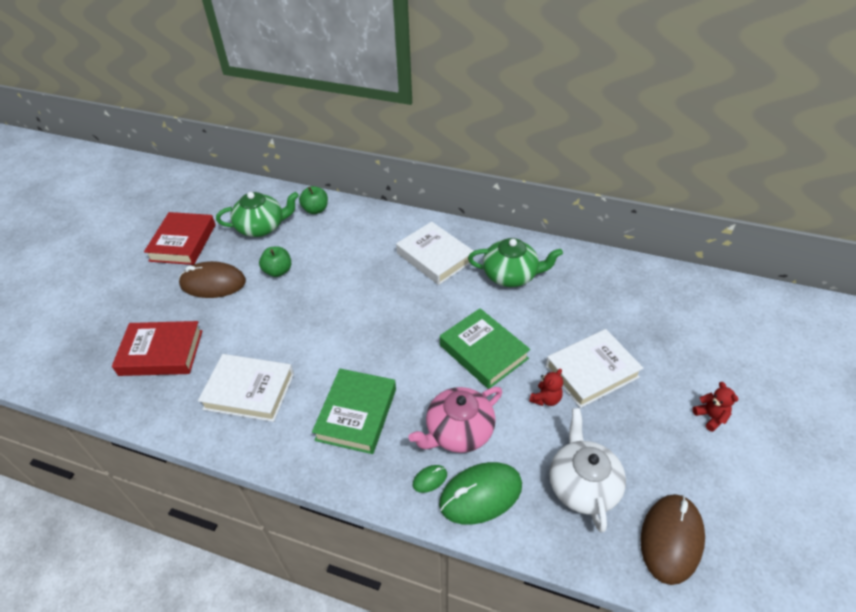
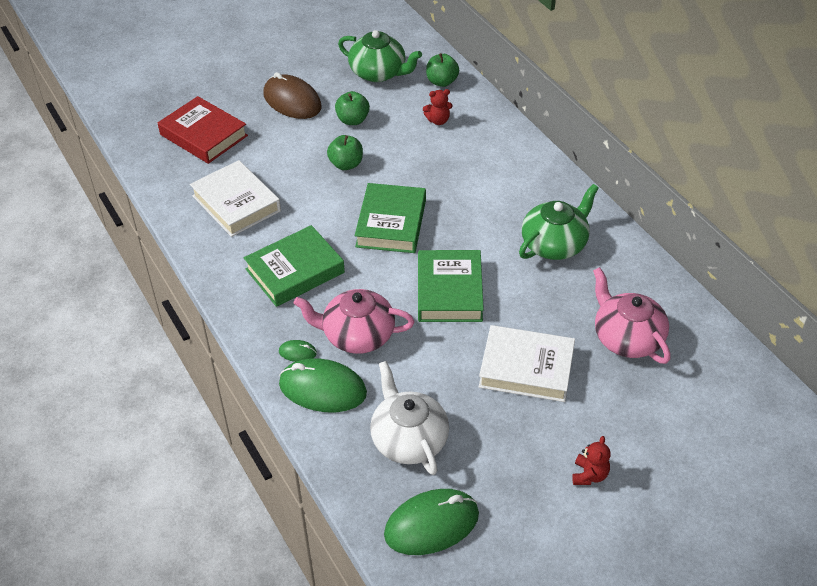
camera: 40 degrees right, 0 degrees up
(183, 242) = (302, 52): red book -> none
(308, 306) = (346, 164): none -> green apple
(389, 329) = (391, 223): none -> green book
(435, 257) = (502, 186): white book -> none
(511, 275) = (555, 244): green teapot -> green teapot turned 90 degrees counterclockwise
(546, 399) = (458, 361): red teddy bear -> red teddy bear (438, 120)
(582, 485) = (408, 439): white teapot -> white teapot turned 60 degrees counterclockwise
(621, 308) = (627, 338): none -> pink teapot
(671, 539) = (431, 524): brown mouse -> green mouse

